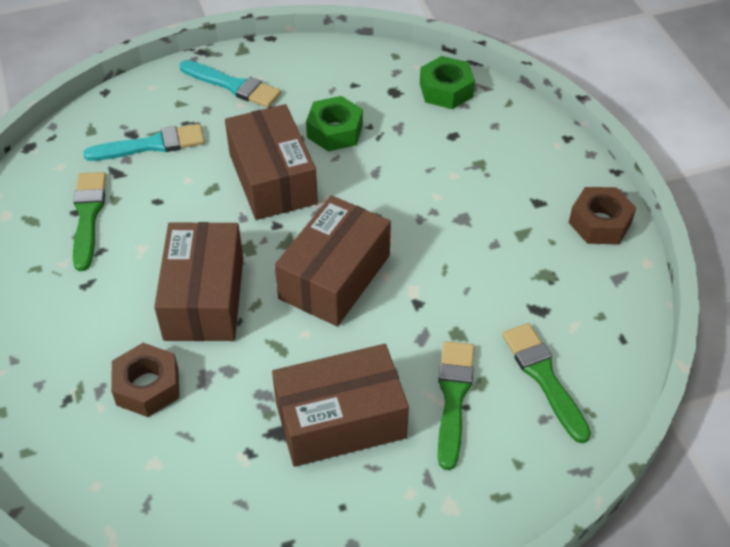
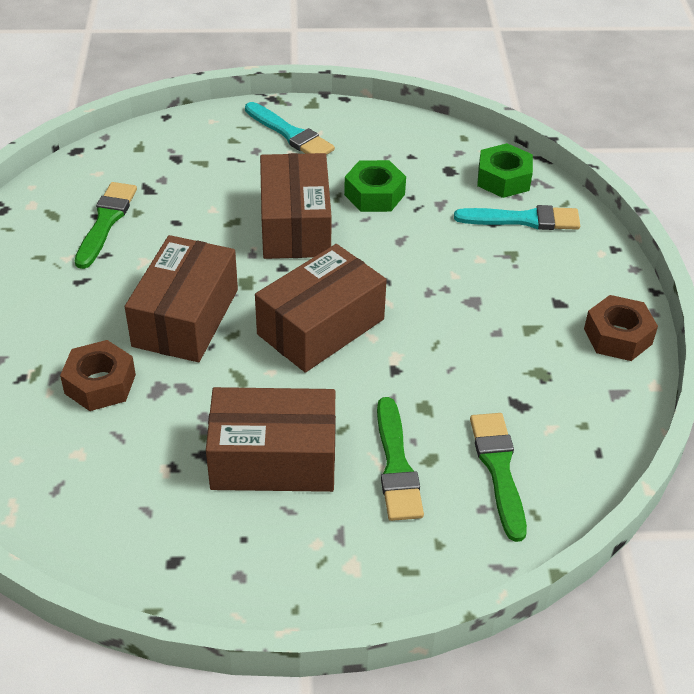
camera: 15 degrees right, 5 degrees down
(151, 145) = (191, 171): turquoise brush -> turquoise brush (523, 220)
(453, 397) = (396, 465): green brush -> green brush turned 150 degrees clockwise

